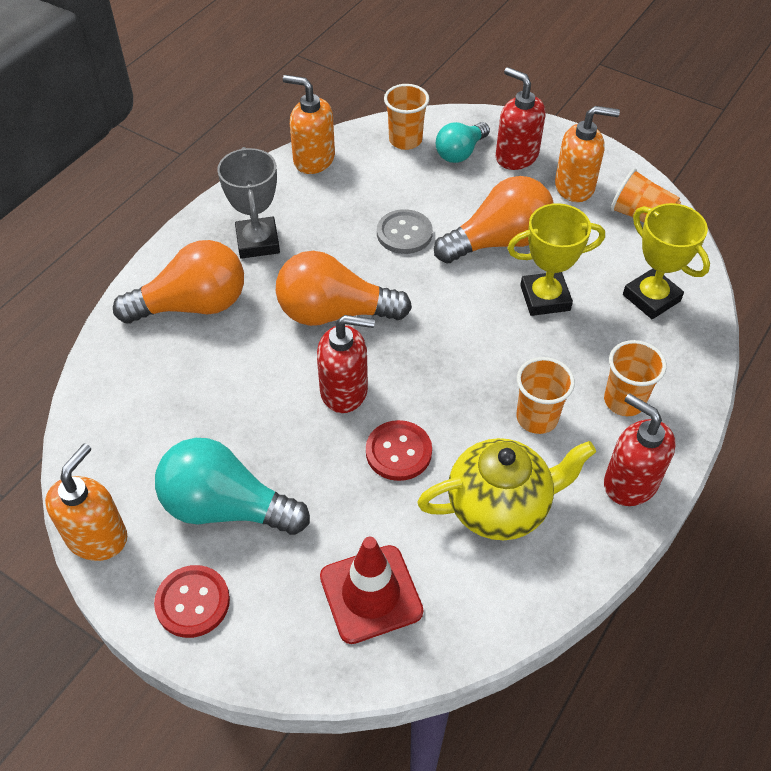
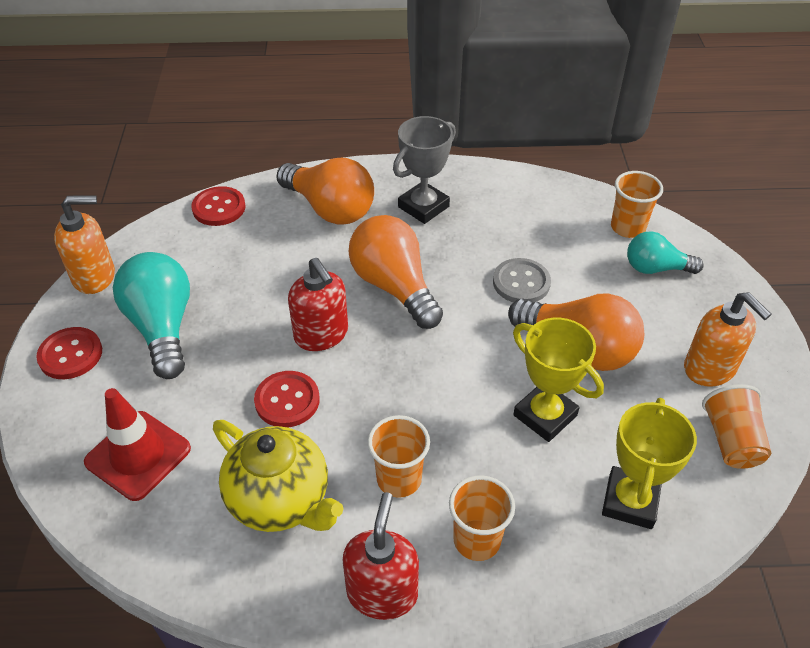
camera: 55 degrees right, 5 degrees down
(102, 387) = (219, 208): none -> red button
(313, 159) = (542, 189): orange soap dispenser -> none
(516, 156) = (697, 307): red soap dispenser -> none

